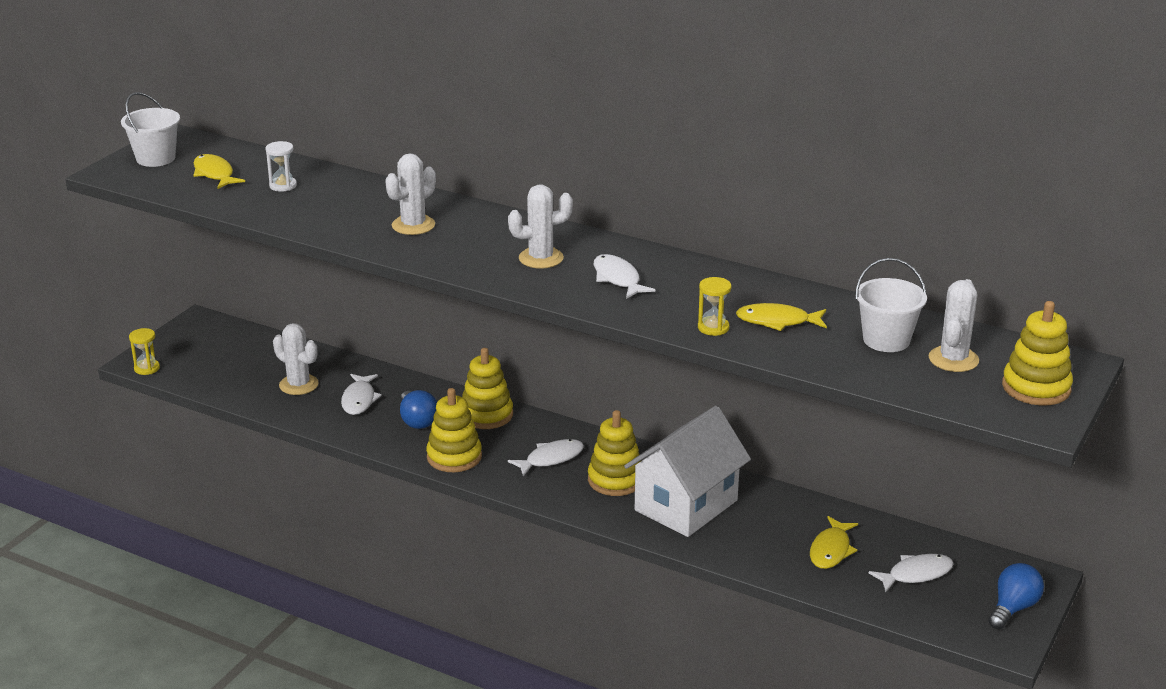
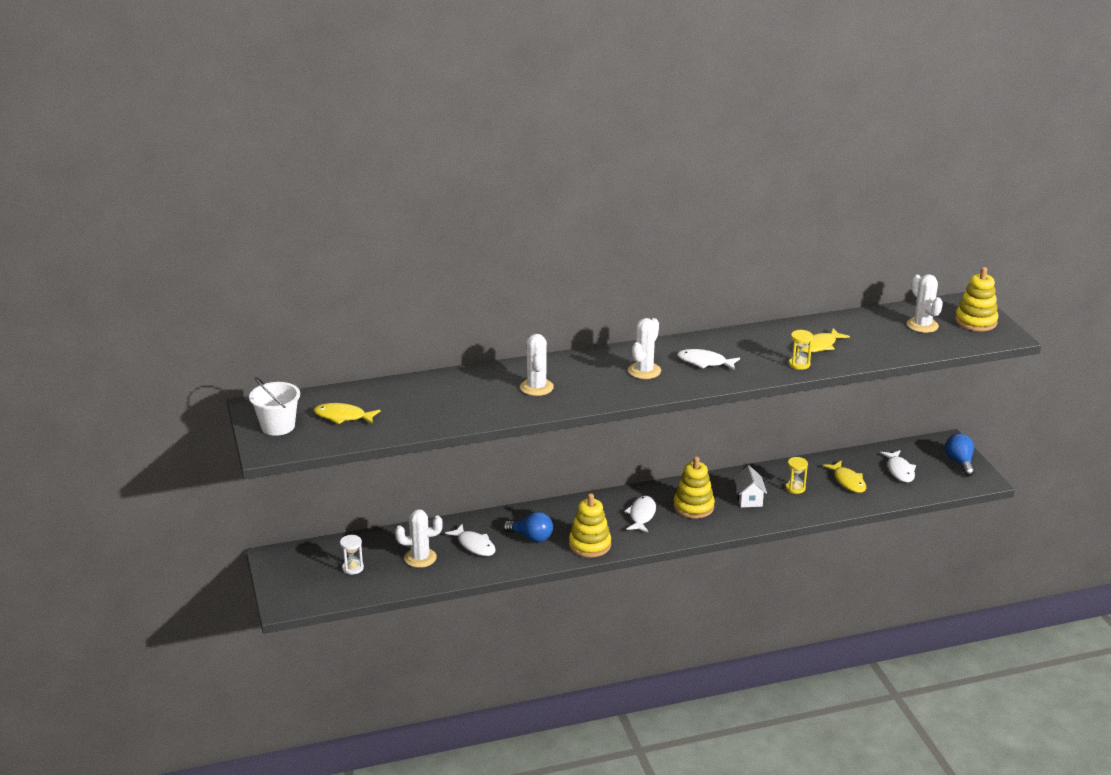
camera: 45 degrees left, 0 degrees up
(147, 368) = (298, 605): yellow hourglass -> yellow hourglass (795, 488)
(283, 186) = (405, 402): white hourglass -> white hourglass (353, 568)
(486, 415) = (563, 511): yellow stacking toy -> none
(686, 505) = (749, 499): white house -> white house, size x0.46
(886, 340) = (880, 330): white bucket -> none
(916, 574) = (900, 471): white fish -> white fish turned 150 degrees clockwise

